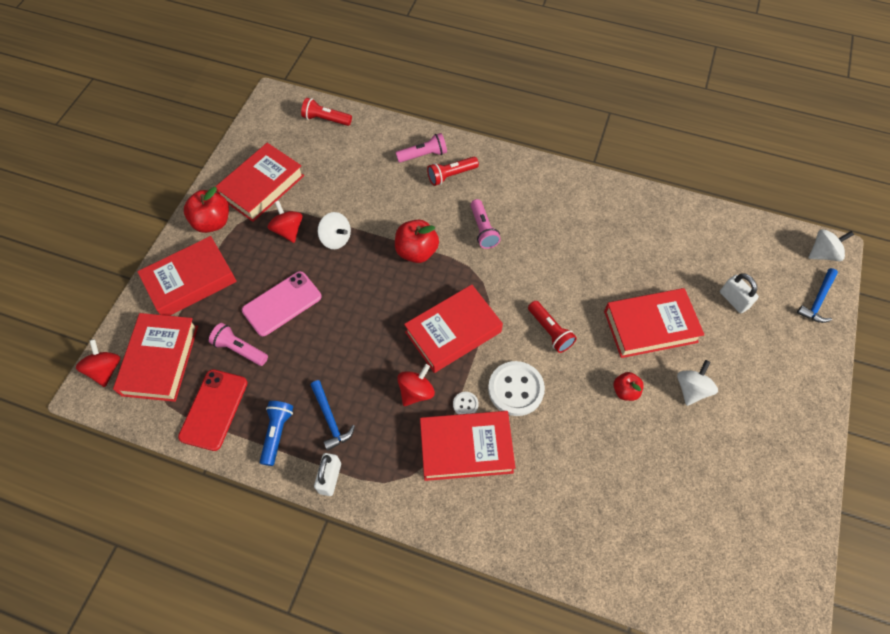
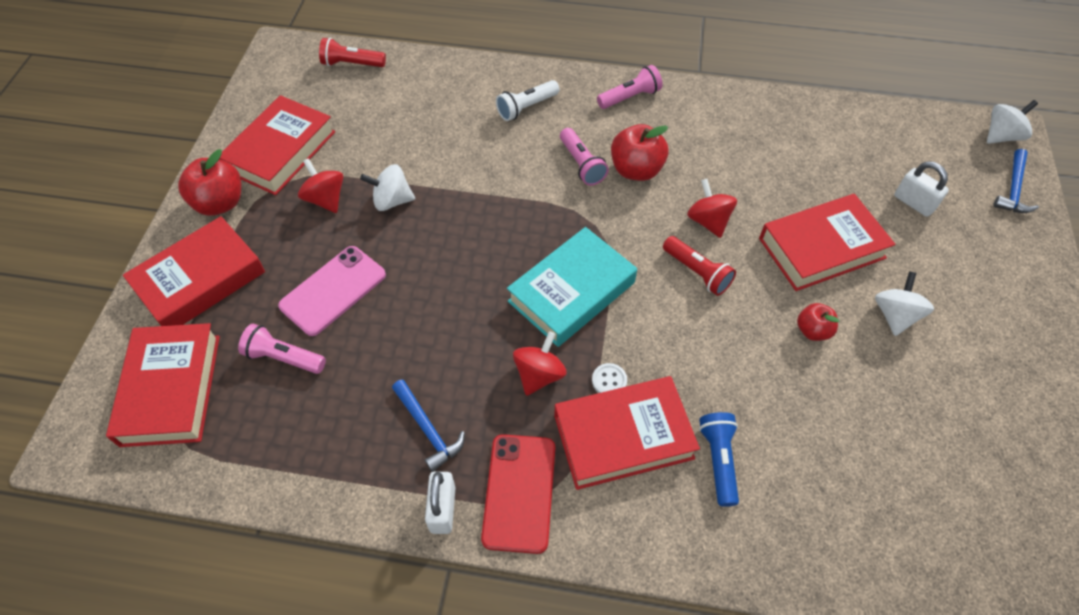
camera: 10 degrees left, 5 degrees down
(105, 370) = (92, 414): red spinning top -> red spinning top (708, 221)
(214, 409) = (259, 443): red phone -> red phone (519, 492)
(277, 433) = (356, 460): blue flashlight -> blue flashlight (718, 460)
(336, 239) = (392, 201): white spinning top -> white spinning top turned 150 degrees clockwise
(416, 251) = (502, 202): red apple -> red apple (636, 170)
(424, 155) = (486, 89): pink flashlight -> pink flashlight (630, 97)
(451, 175) = (526, 108): red flashlight -> white flashlight
(453, 332) = (572, 292): red book -> turquoise book
(516, 389) = (671, 350): white button -> none

